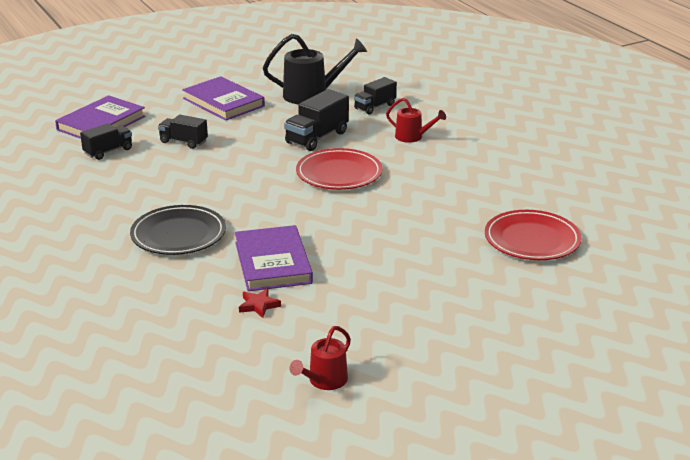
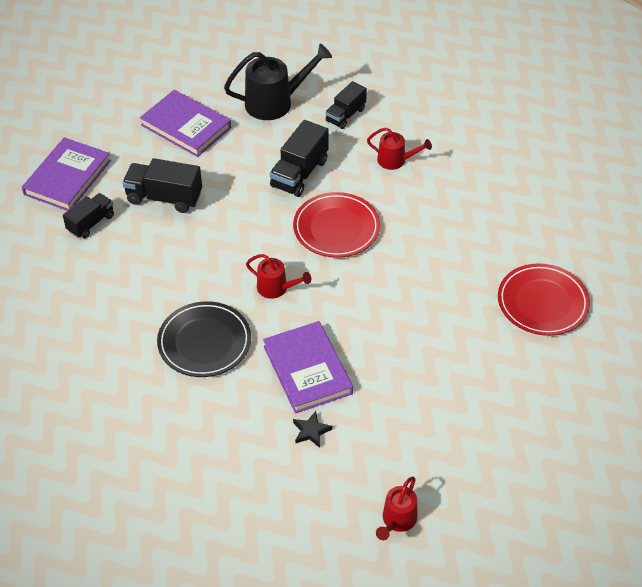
camera: 10 degrees left, 20 degrees up
(183, 142) = (164, 198): black truck -> black truck, size x1.51
(259, 305) = (311, 431): red star -> black star
(265, 206) = (276, 288): none -> red watering can

